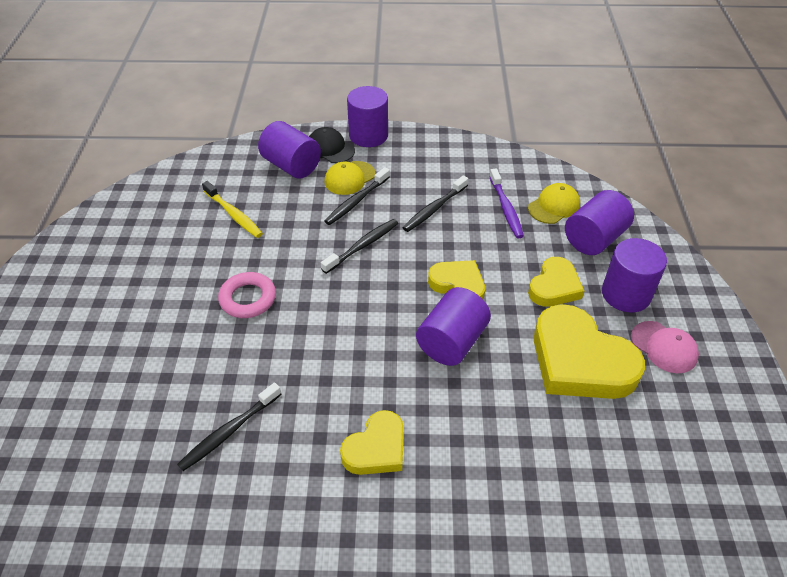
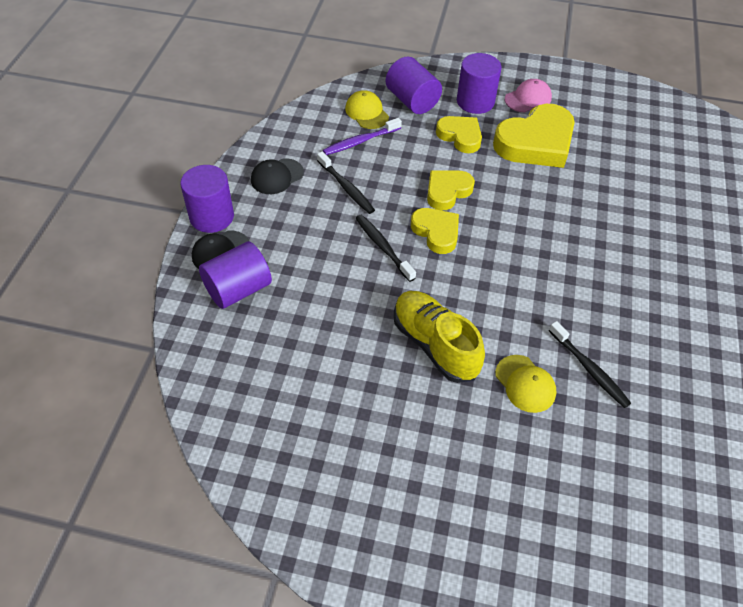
camera: 80 degrees left, 5 degrees up
(234, 214) = (304, 349): yellow toothbrush -> none
(248, 298) = (435, 345): pink ring -> yellow shoe
(349, 178) = (278, 242): yellow cap -> yellow cap (525, 384)
(356, 201) = (317, 242): black toothbrush -> none
(376, 448) = (608, 272): yellow heart -> yellow heart (436, 232)
(431, 162) = (277, 176): none -> black cap
(452, 342) = (509, 208): purple cylinder -> none
(506, 208) = (360, 141): purple toothbrush -> purple toothbrush turned 150 degrees clockwise

